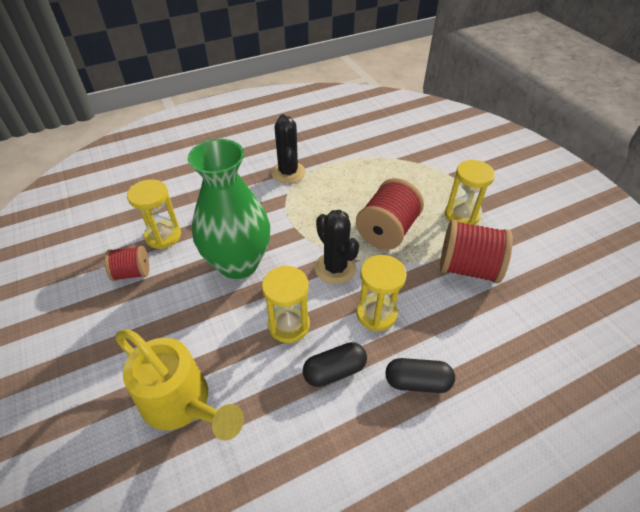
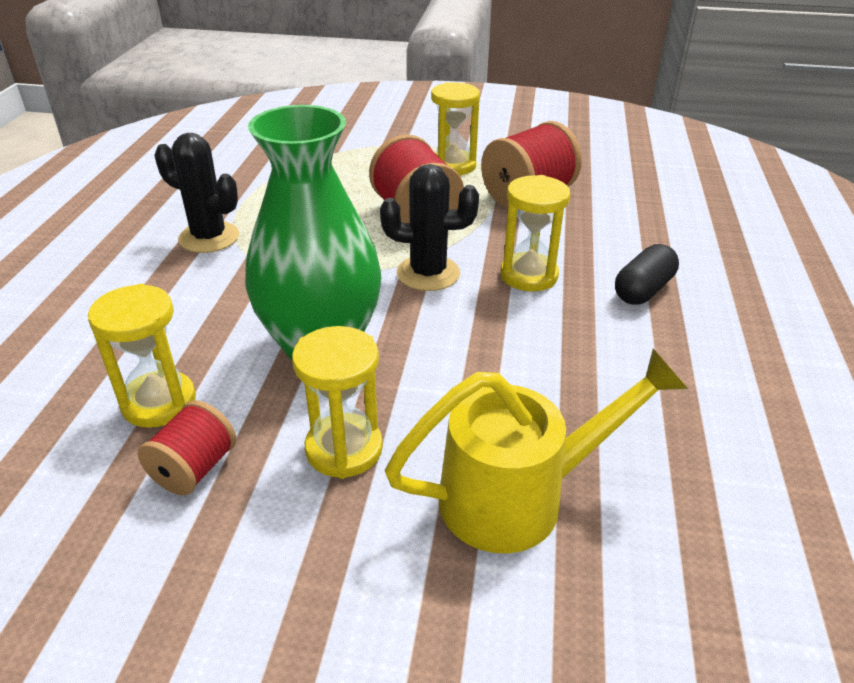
camera: 55 degrees left, 10 degrees down
(289, 325) = (479, 345): yellow hourglass -> yellow hourglass (344, 449)
(334, 371) = (581, 339): black capsule -> none

